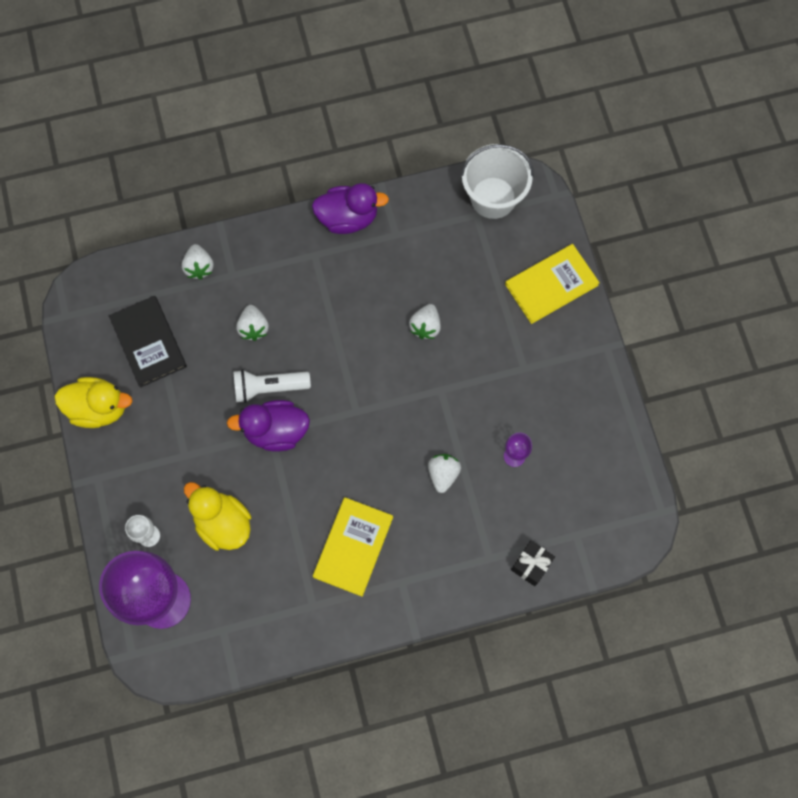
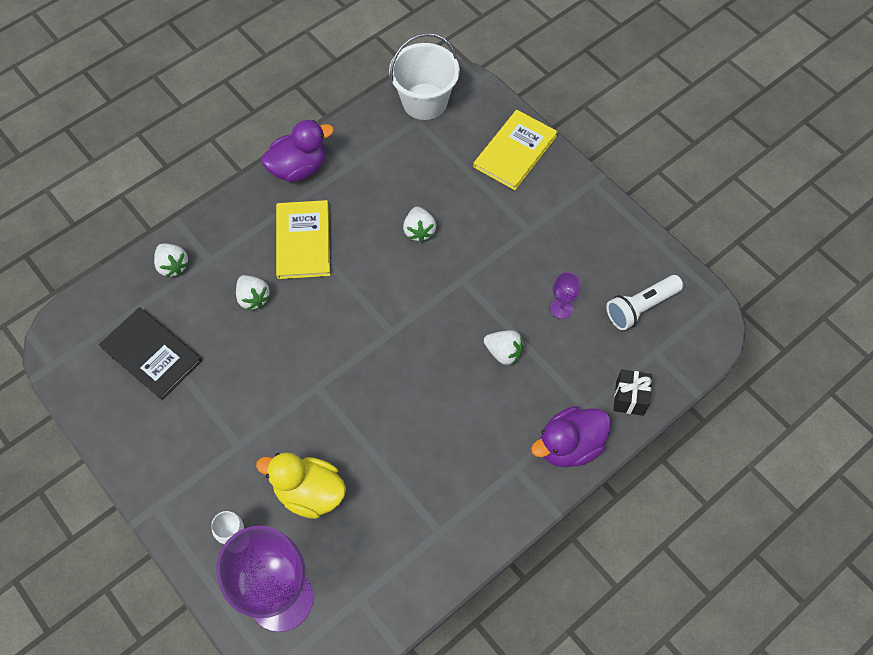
camera: 25 degrees left, 10 degrees down
(99, 408) = (127, 438): yellow duck -> none
(269, 388) = (295, 346): white flashlight -> white flashlight (641, 307)
(276, 431) = (321, 383): purple duck -> purple duck (569, 446)
(353, 547) = (451, 457): yellow book -> yellow book (303, 241)
(443, 474) = (503, 352): white strawberry -> white strawberry turned 135 degrees clockwise

